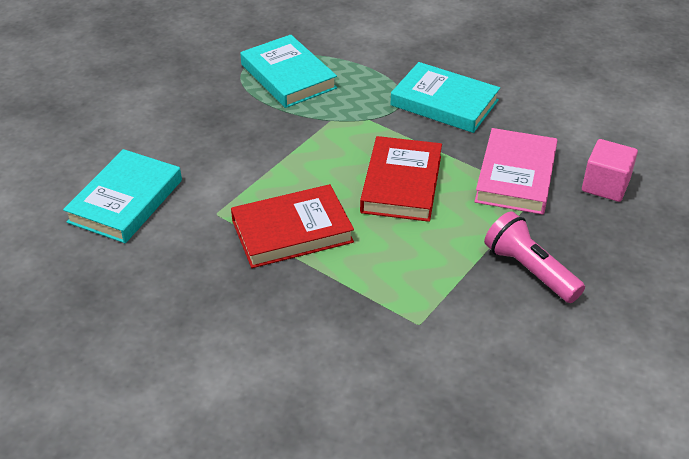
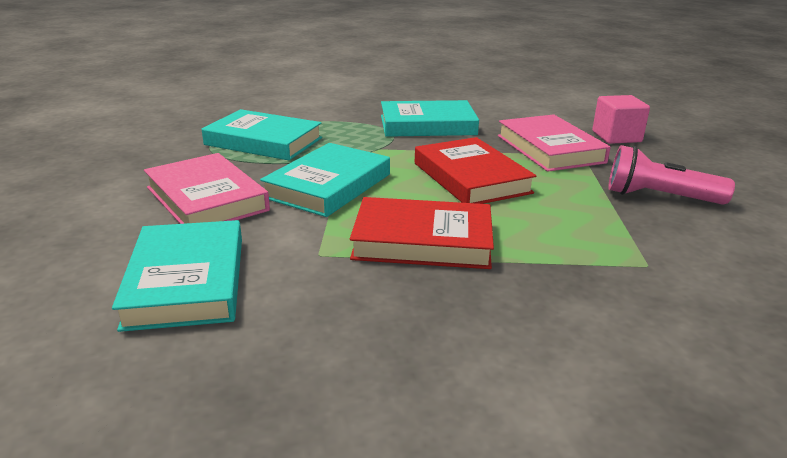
camera: 35 degrees left, 15 degrees down
(194, 130) = (206, 199): none -> pink book
(286, 149) = (328, 186): none -> turquoise book
(292, 231) = (422, 241): red book -> red book turned 60 degrees clockwise

